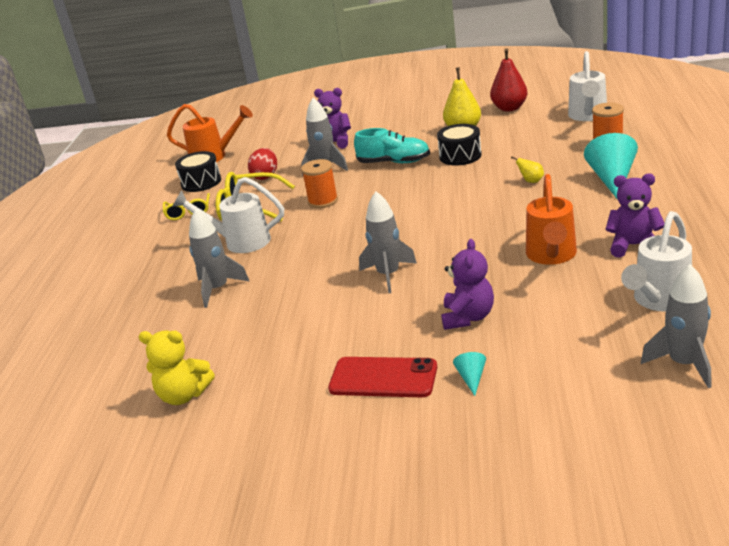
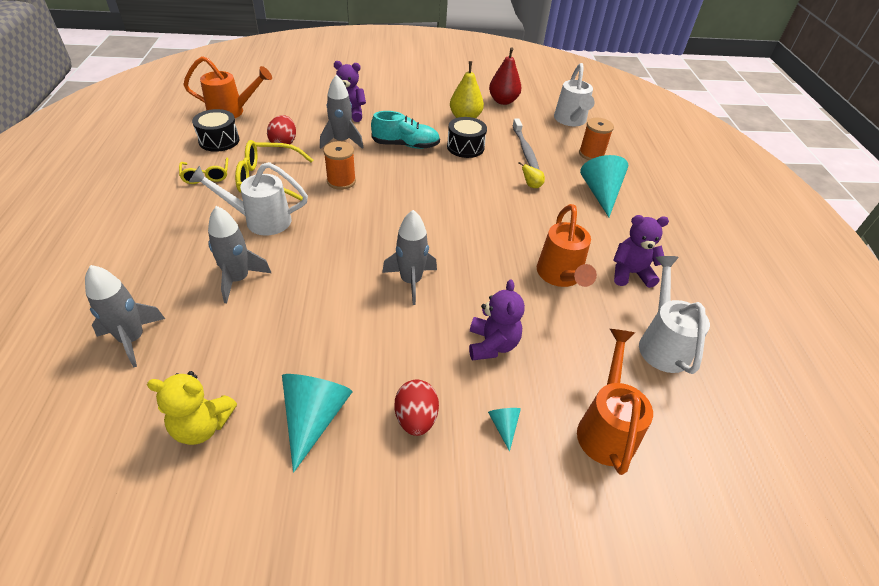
camera: 15 degrees left, 15 degrees up
(285, 383) = (314, 418): none -> turquoise cone
(383, 378) = (416, 418): red phone -> red egg
(528, 150) = (525, 150): none -> grey toothbrush
(580, 372) = (606, 427): none -> orange watering can
(658, 301) = (662, 343): white watering can -> white watering can turned 150 degrees clockwise
(683, 364) = (696, 424): grey rocket -> grey rocket (132, 339)

